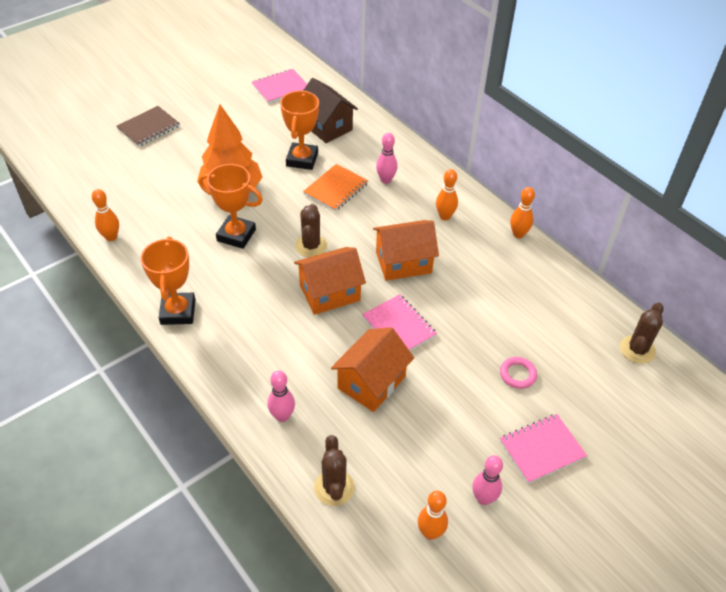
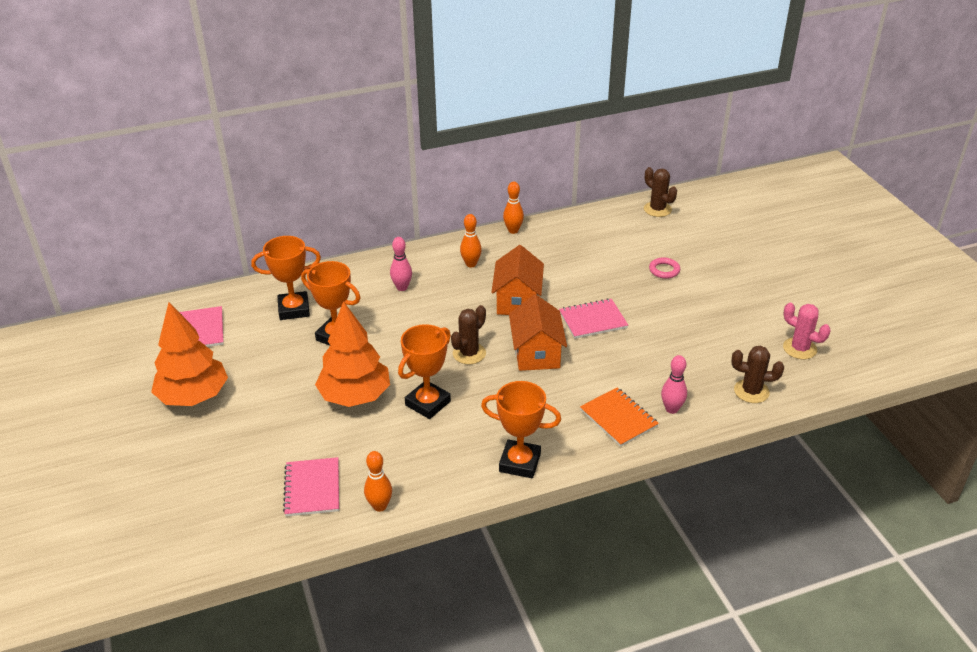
camera: 70 degrees left, 10 degrees down
(148, 128) = (197, 451): brown notebook -> none
(205, 108) = (193, 397): none -> orange tree
(311, 246) = (469, 353): brown cactus -> brown cactus turned 75 degrees counterclockwise
(326, 126) = (294, 309): brown house -> orange trophy
(336, 189) = (396, 322): orange notebook -> orange notebook (618, 418)
(371, 382) = (649, 349): orange house -> none
(430, 532) = (799, 348): orange bowling pin -> pink cactus
(483, 498) = (774, 315): pink bowling pin -> none
(542, 449) = (736, 277): pink notebook -> pink notebook (312, 488)

